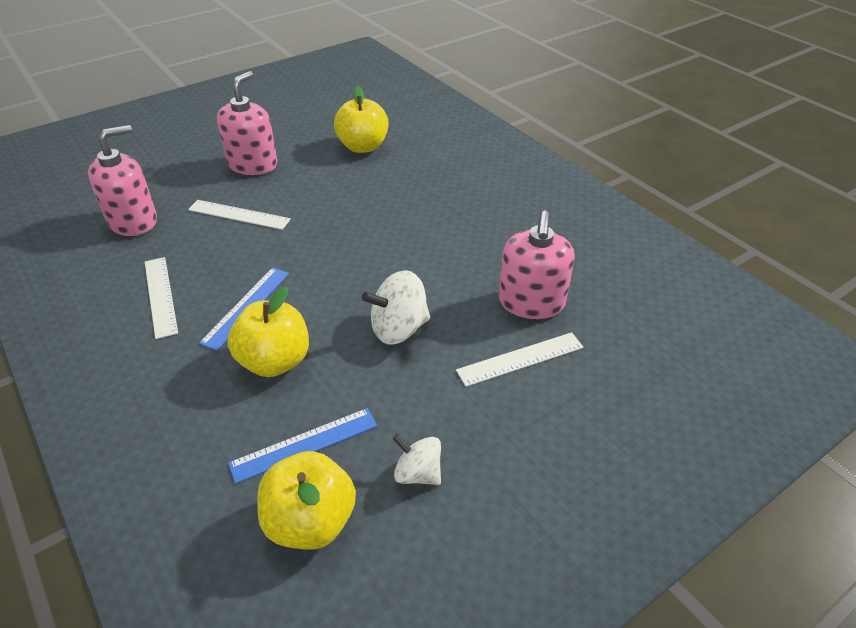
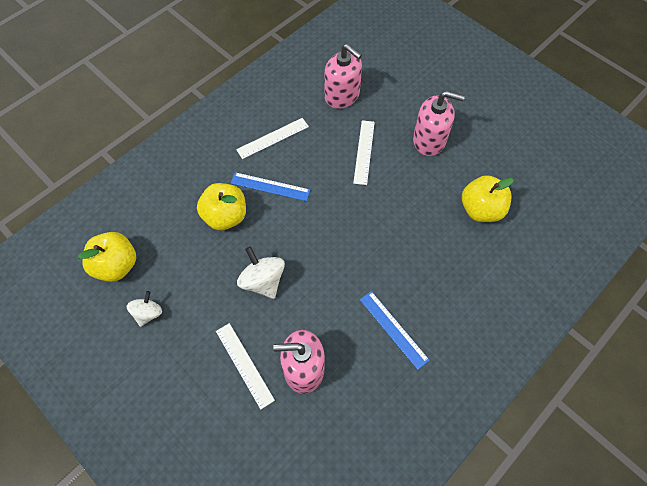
camera: 80 degrees right, 20 degrees up
(304, 444) = (165, 249): blue ruler -> blue ruler (393, 329)

